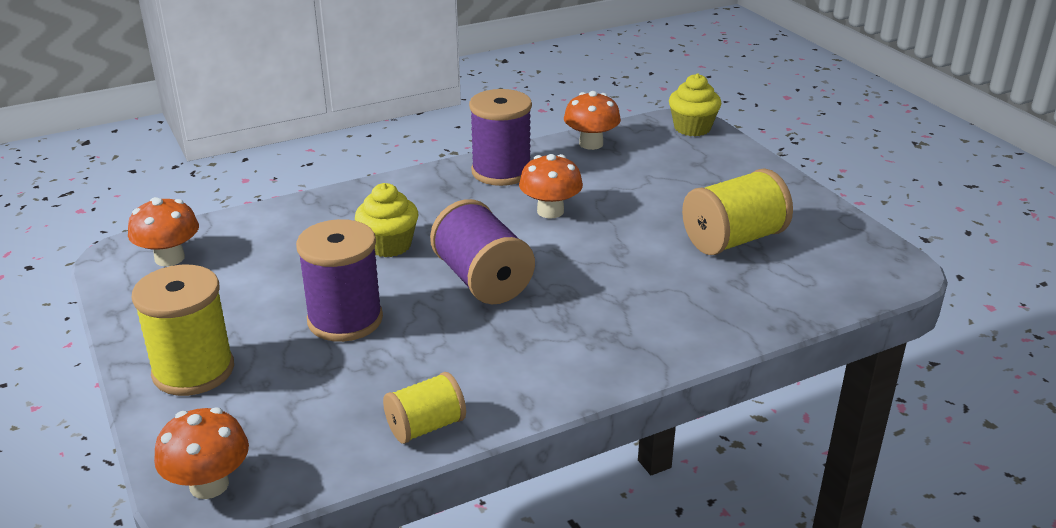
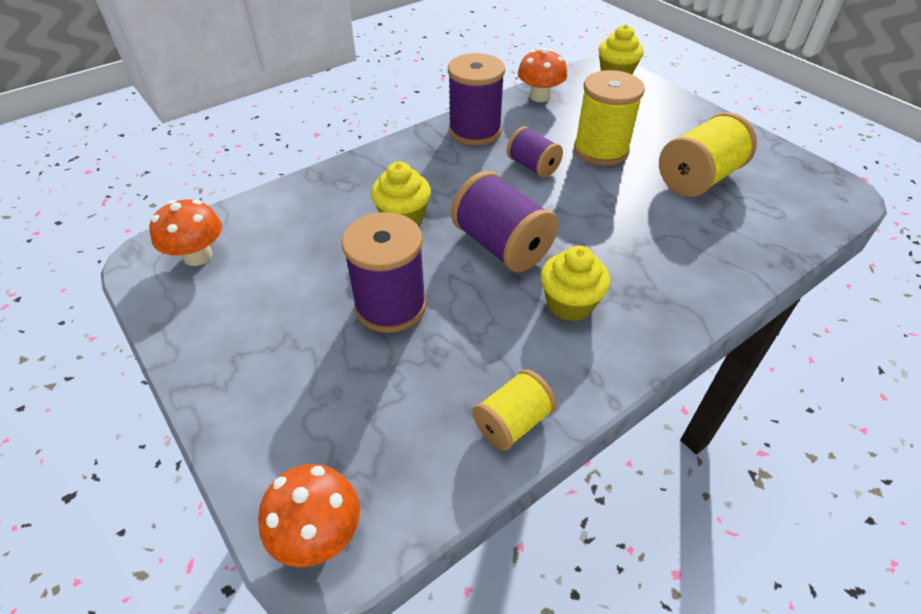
camera: 10 degrees left, 15 degrees up
(193, 371) = (259, 387): yellow spool -> yellow spool (601, 150)
(530, 338) = (569, 304): none -> yellow cupcake
(550, 211) = (533, 166): orange mushroom -> purple spool

